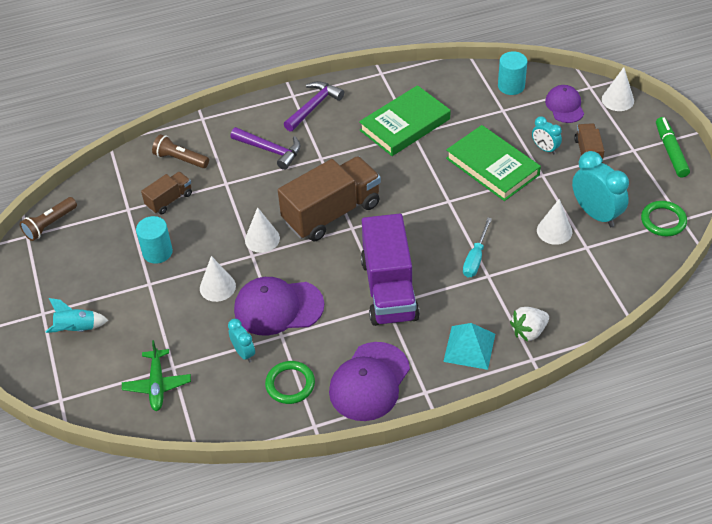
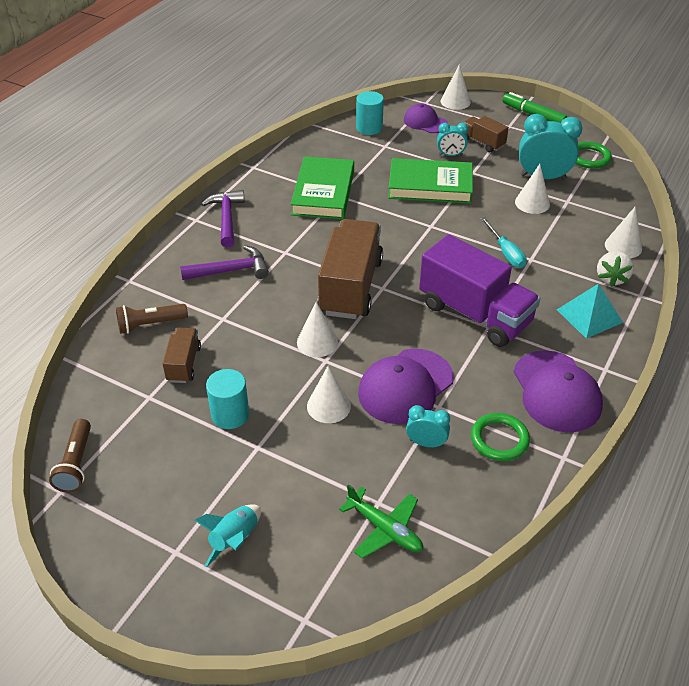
camera: 45 degrees left, 5 degrees down
(577, 313) = (623, 246): none -> white cone

